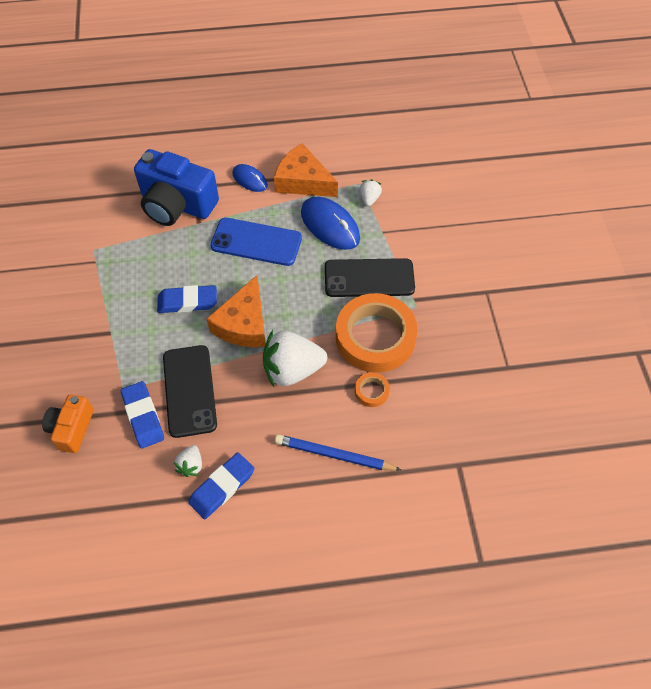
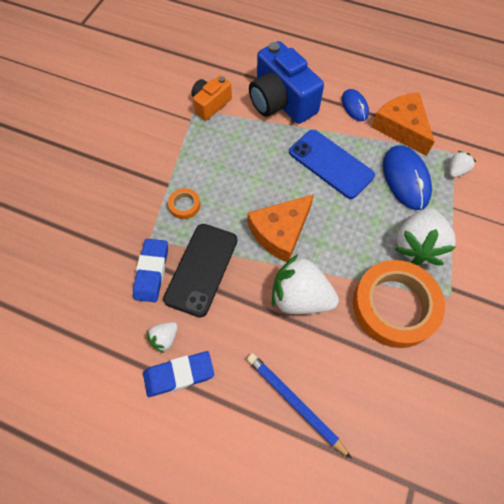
camera: 30 degrees right, 5 degrees up
(72, 428) = (92, 252): orange camera -> orange camera (210, 104)
(187, 302) = (244, 189): blue eraser -> none
(369, 278) = (417, 246): black phone -> white strawberry
(371, 391) = (363, 358): orange tape -> orange tape (184, 205)

